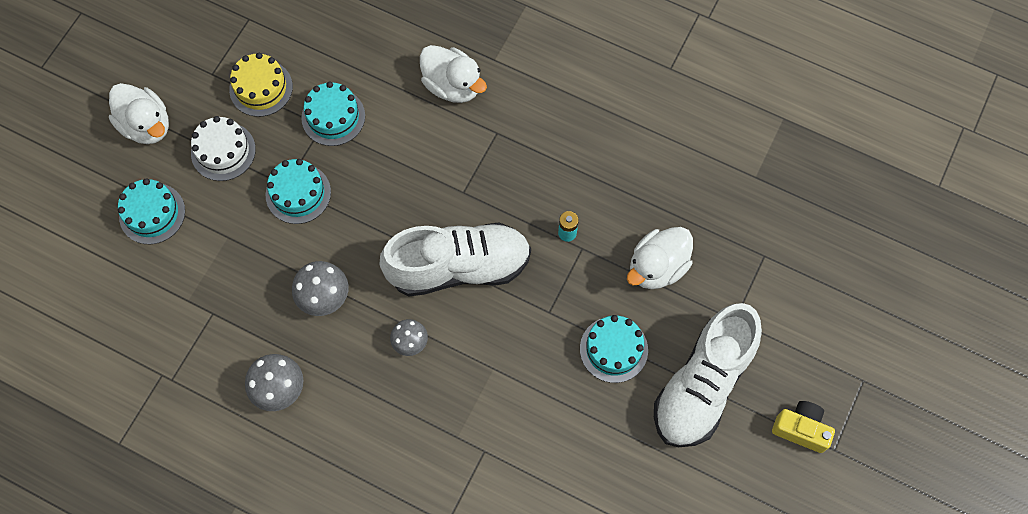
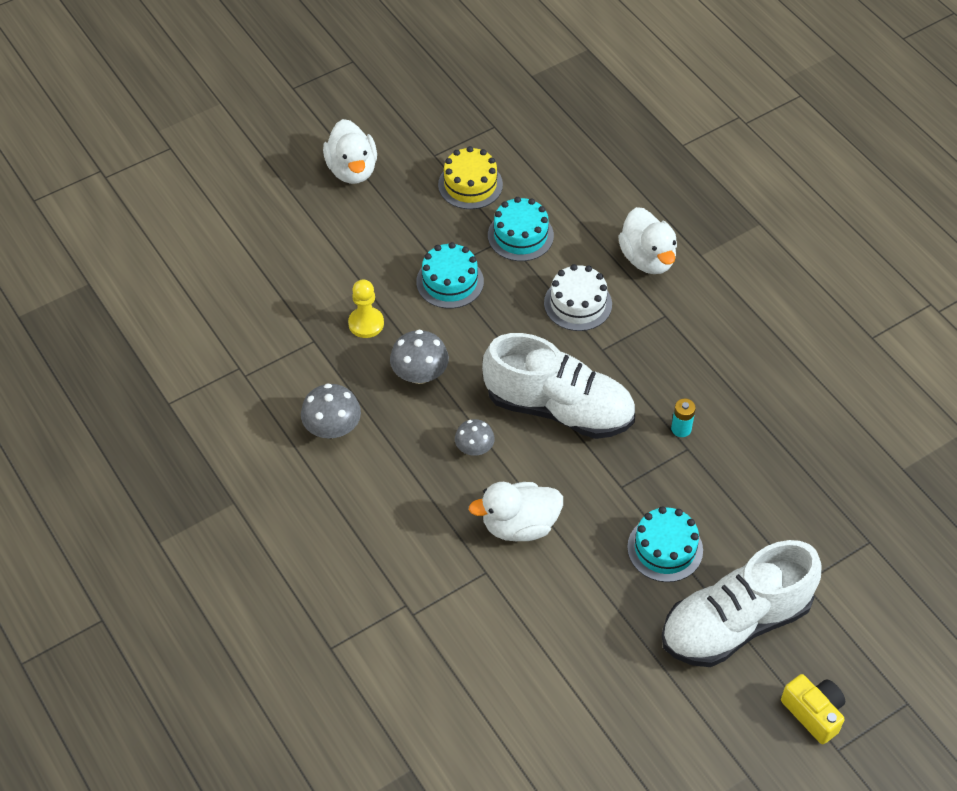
camera: 30 degrees right, 15 degrees down
(152, 213) = (313, 239): turquoise cake -> none
(223, 151) = (405, 219): white cake -> white cake (578, 303)
(249, 272) = (366, 323): none -> yellow pawn
(657, 267) = (752, 499): white duck -> white duck (519, 525)

